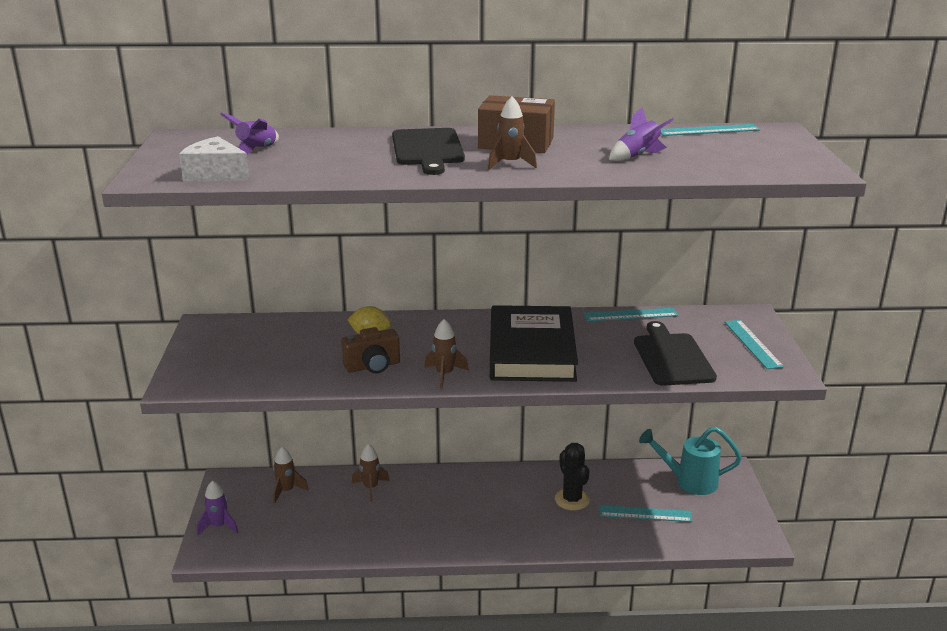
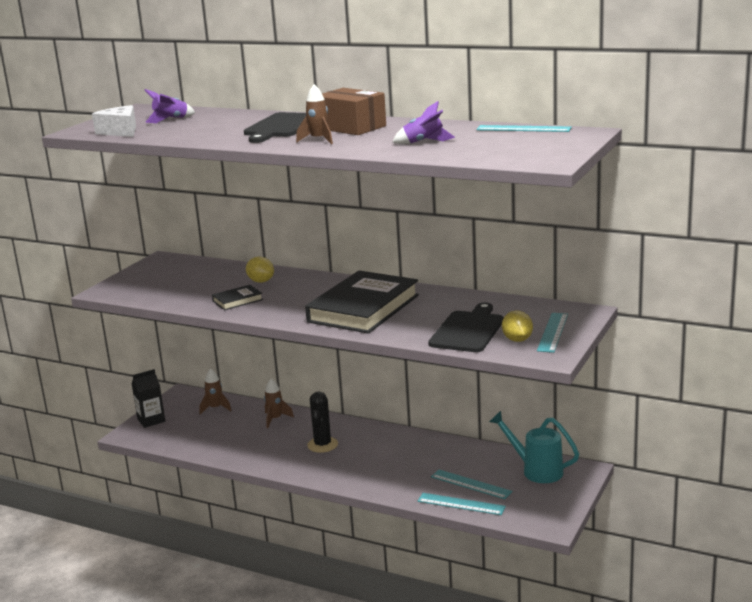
camera: 30 degrees right, 5 degrees down
(219, 526) = (151, 420): purple rocket -> black carton
(373, 366) = (237, 300): brown camera -> black book
(444, 375) = (279, 313): brown rocket -> none
(572, 499) = (420, 461): black cactus -> black cactus (322, 445)
(630, 314) = (478, 296): turquoise ruler -> turquoise ruler (461, 504)
(732, 359) = (517, 340): none -> yellow lemon

